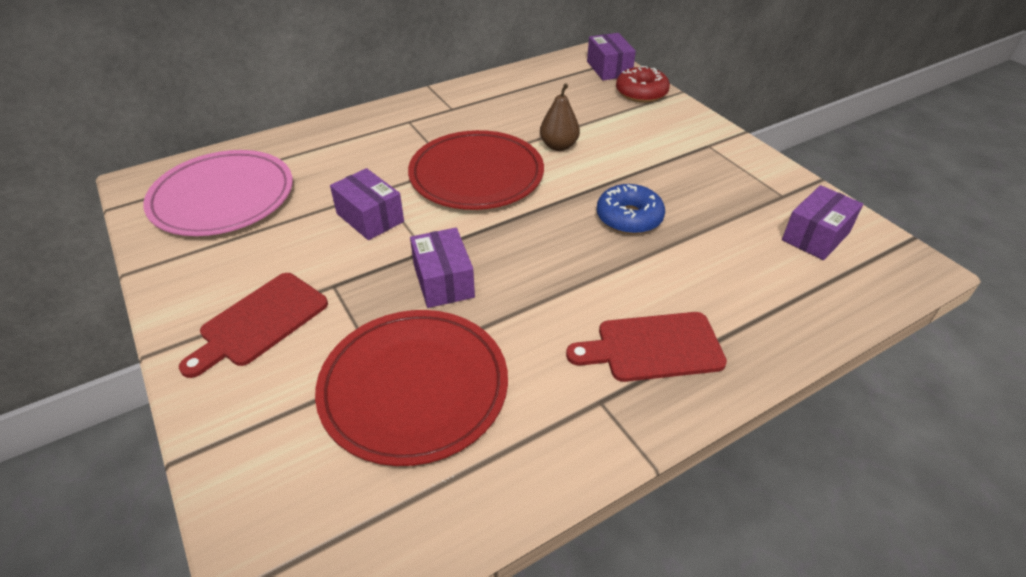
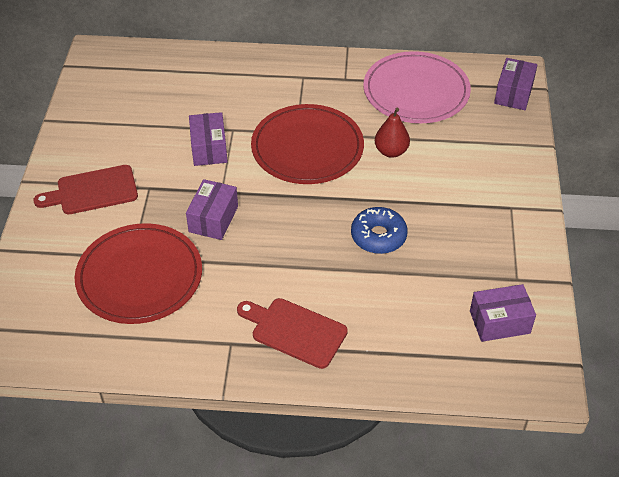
camera: 35 degrees right, 5 degrees up
(223, 198) = (134, 88): pink plate -> pink plate (416, 92)
(558, 146) = (391, 151): brown pear -> red pear
(641, 93) = (513, 131): red donut -> none

